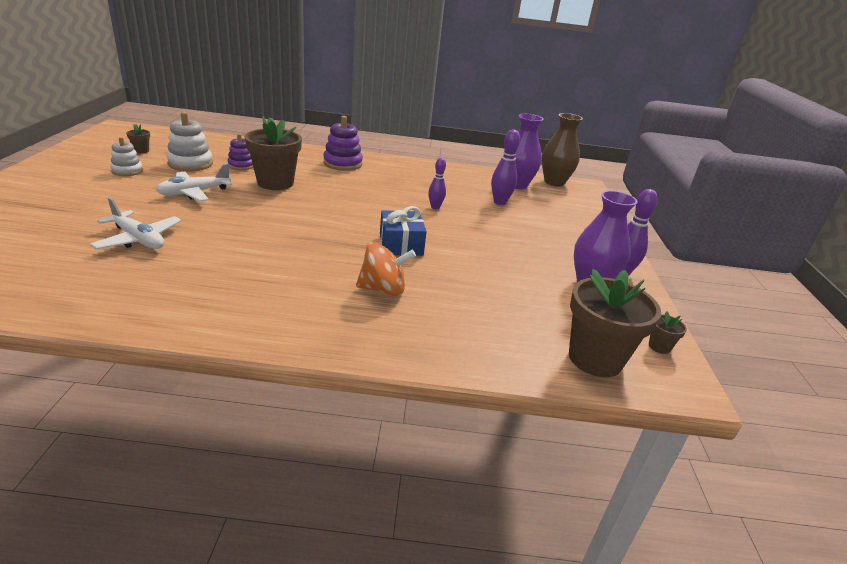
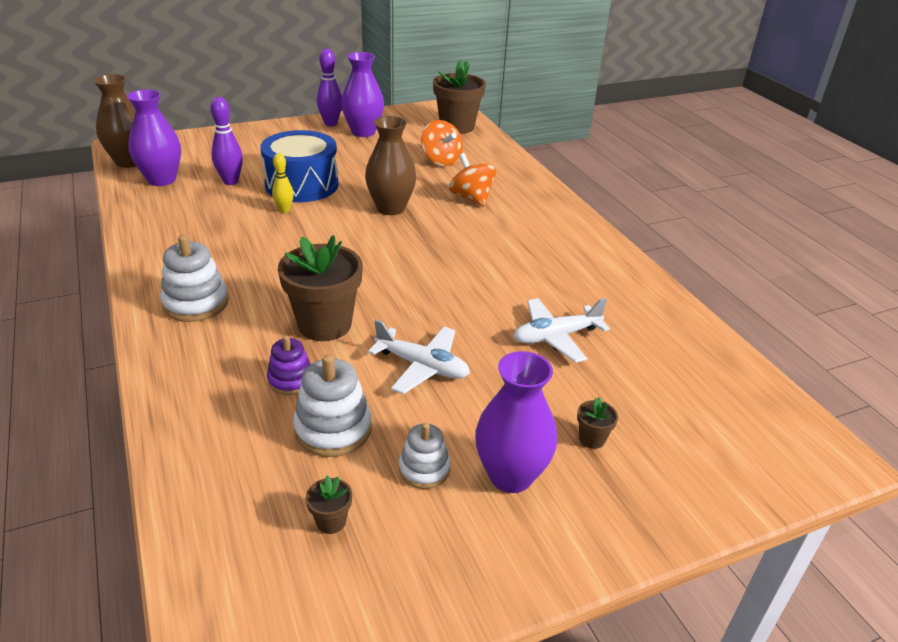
camera: 115 degrees left, 5 degrees up
(80, 184) = (510, 476): none -> purple vase
(138, 239) = (556, 337): white plane -> white plane turned 120 degrees counterclockwise
(343, 163) = (196, 303): purple stacking toy -> white stacking toy
(401, 244) = (391, 208): blue gift -> brown vase
(435, 207) = (284, 210): purple bowling pin -> yellow bowling pin
(476, 223) = (302, 185): none -> blue drum
(489, 306) = (441, 160): none -> orange spinning top
(659, 346) = (419, 112): brown flower pot -> brown flower pot (592, 439)

